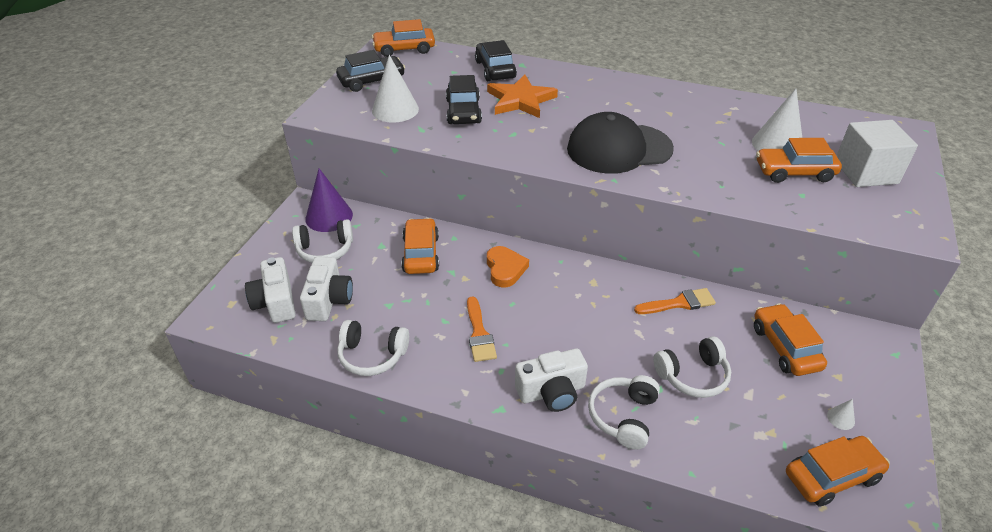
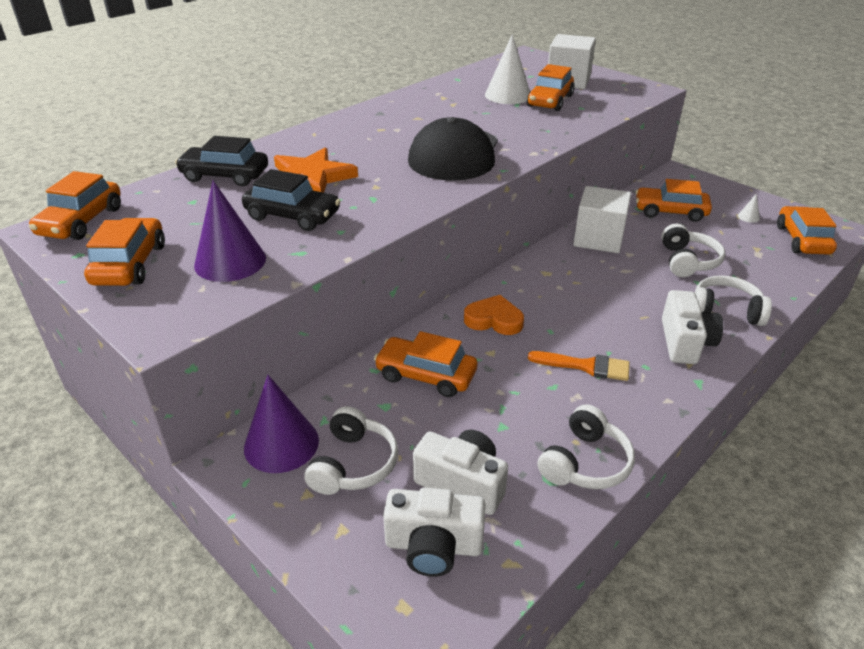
camera: 65 degrees left, 5 degrees down
(372, 81) = (130, 264): black car -> orange car
(395, 109) = (230, 261): white cone -> purple cone
(623, 416) = (725, 311): white headphones -> white headphones turned 150 degrees clockwise
(679, 303) = (598, 239): orange brush -> white cube

